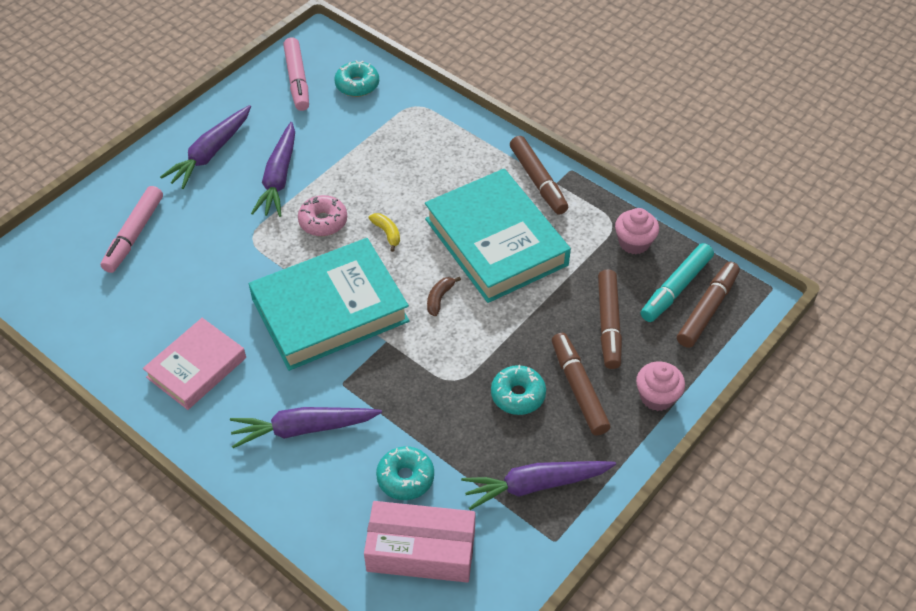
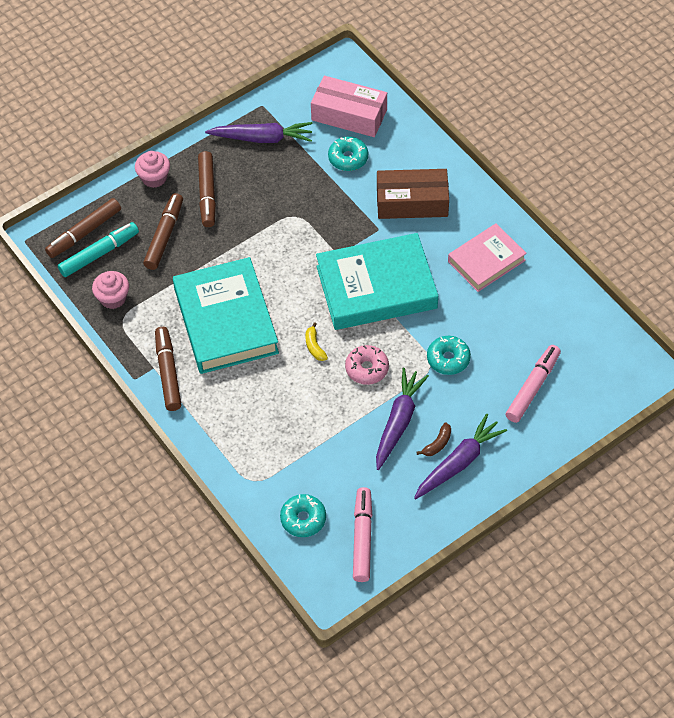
camera: 165 degrees left, 5 degrees up
(304, 429) = (412, 202): purple carrot -> brown box
(439, 298) = (287, 280): brown banana -> brown banana (437, 444)
(518, 395) = (252, 197): turquoise donut -> turquoise donut (448, 359)

